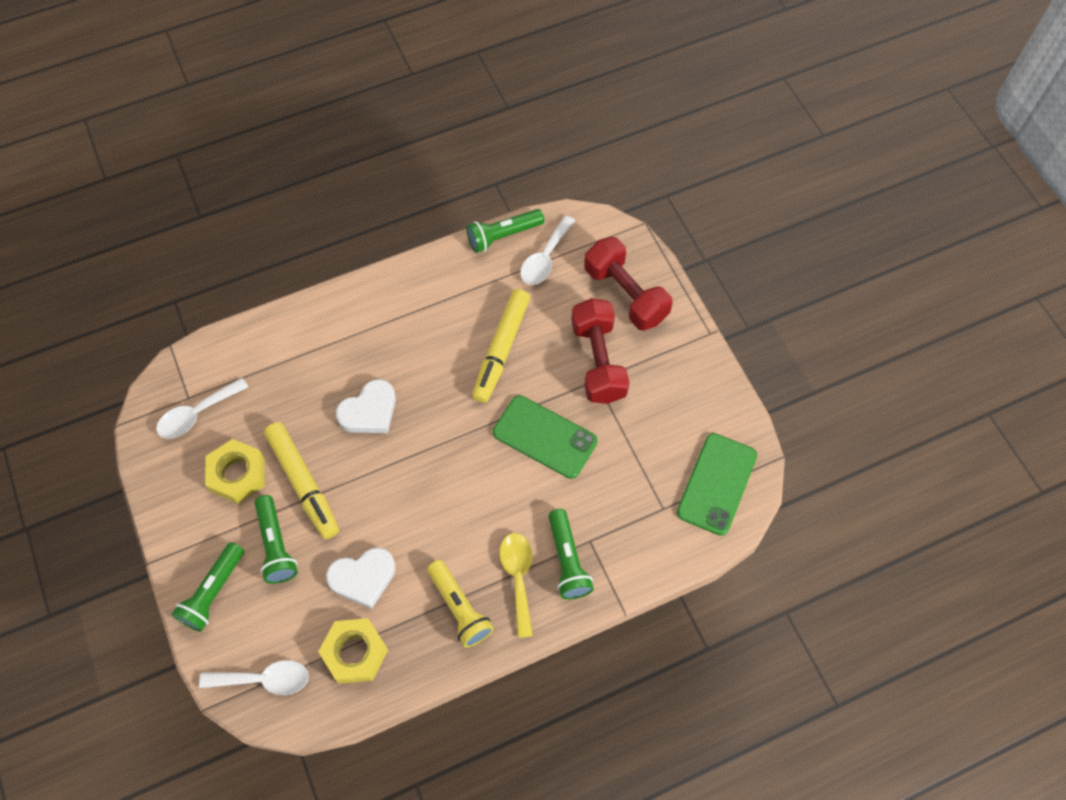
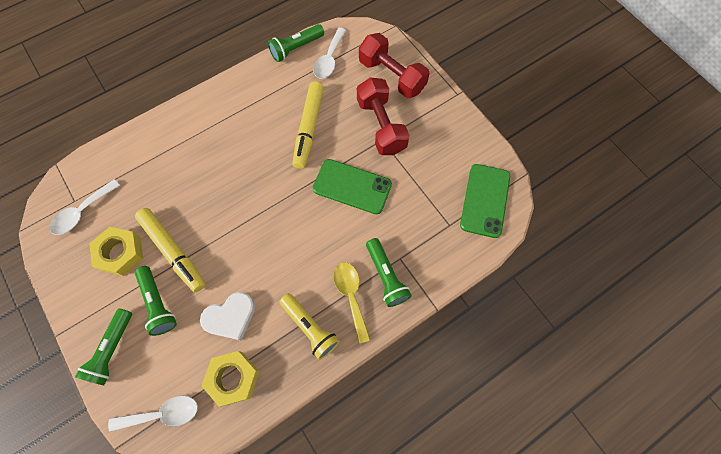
camera: 10 degrees left, 5 degrees up
(369, 411) = (216, 189): white heart -> none

